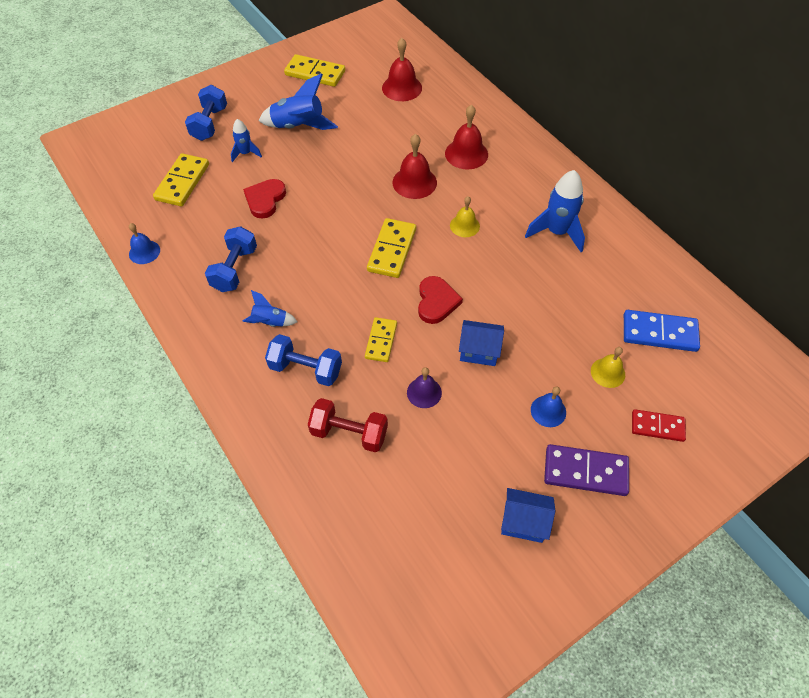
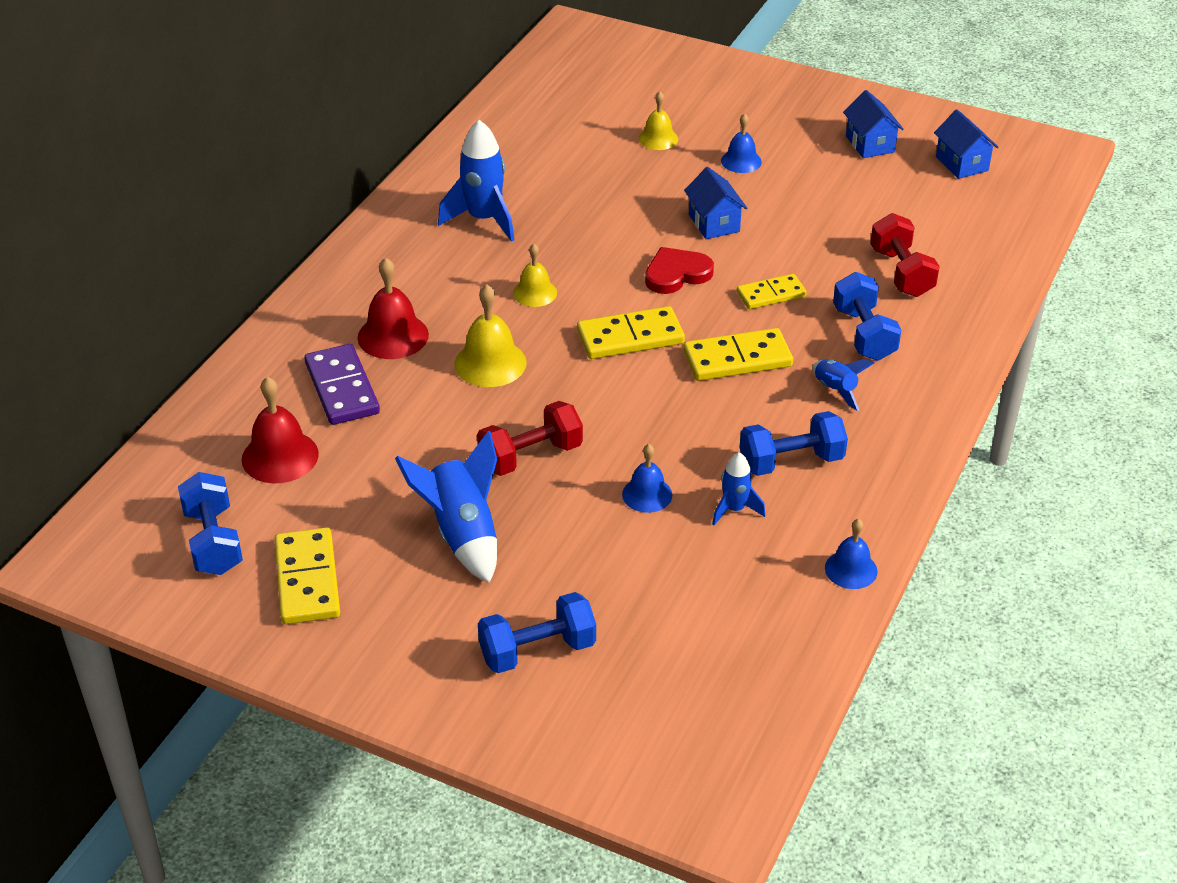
camera: 120 degrees left, 15 degrees down
(182, 182) = (691, 607): yellow domino -> yellow domino (737, 359)
(245, 153) = (571, 566): blue rocket -> blue rocket (734, 509)
(265, 200) = (647, 494): red heart -> blue bell
(329, 169) = (530, 456): none -> red dumbbell
(362, 55) = (213, 541): none -> blue dumbbell
(414, 182) = (490, 363): red bell -> yellow bell
(424, 392) = (802, 242): purple bell -> none
(455, 579) = (962, 163): none -> blue house
(585, 472) = (784, 125): purple domino -> purple domino (342, 388)
(657, 427) = (693, 99): red domino -> none
(659, 333) = (575, 120): blue domino -> none

